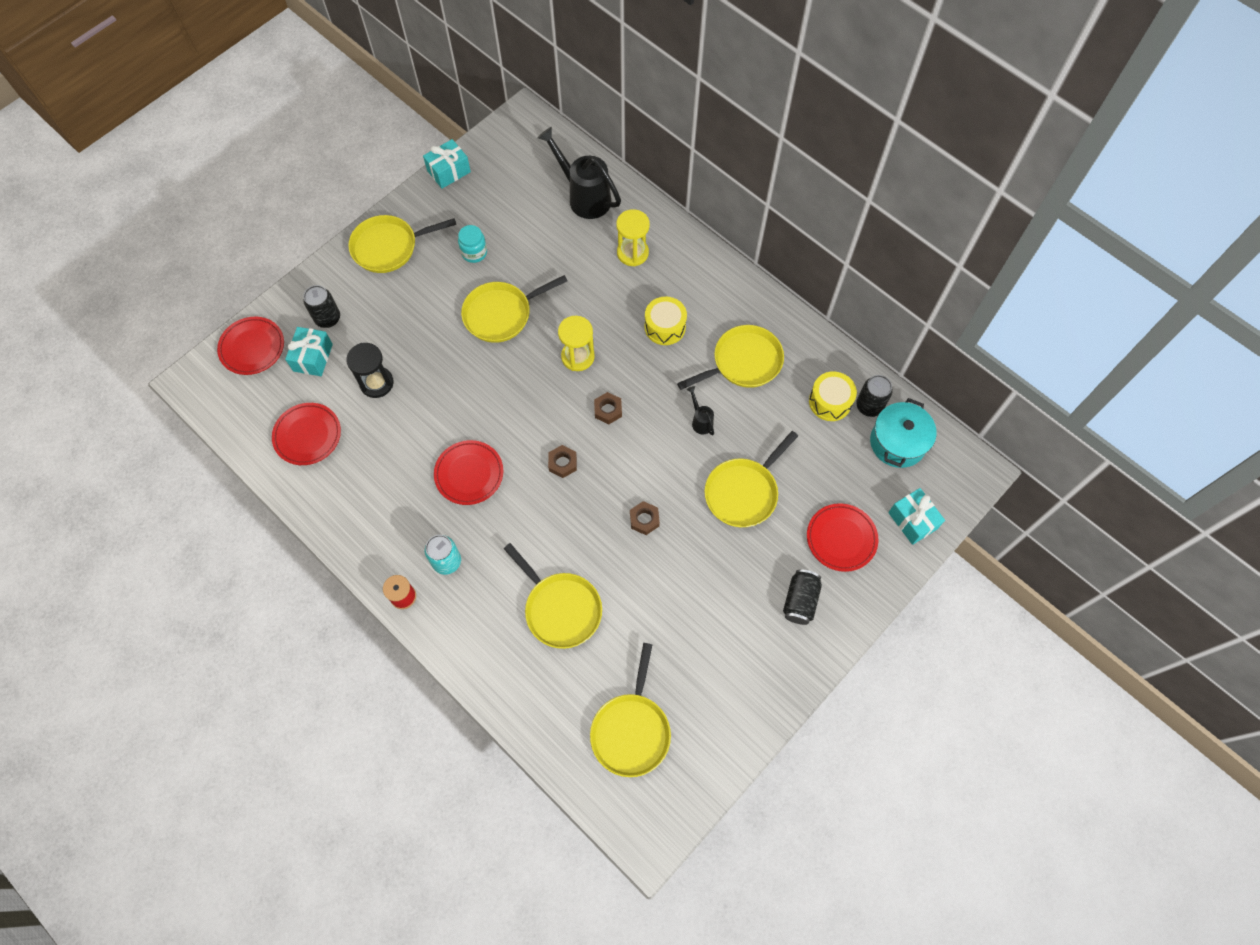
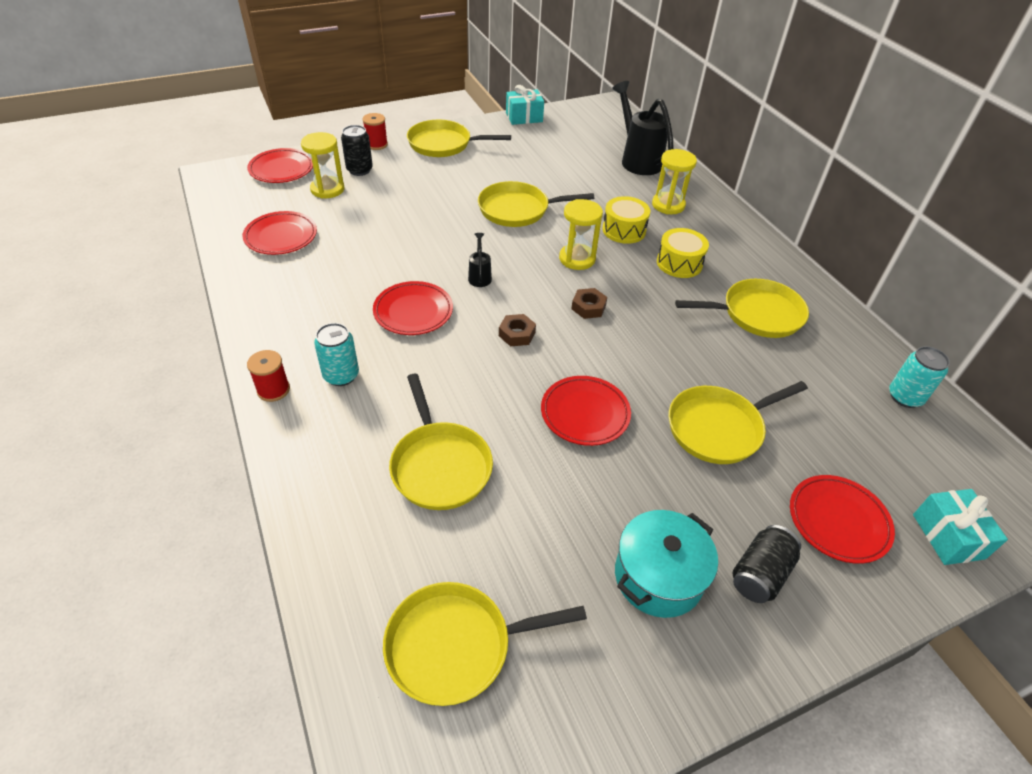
camera: 20 degrees right, 20 degrees down
(313, 357) = (327, 189): turquoise gift -> yellow hourglass
(323, 274) = (376, 144): none -> red spool
(376, 383) = (371, 221): black hourglass -> none
(474, 252) = (516, 166): turquoise jar -> none
(631, 730) = (456, 645): yellow pan -> yellow pan turned 45 degrees clockwise
(644, 519) = (585, 413): brown nut -> red plate
(700, 421) = (689, 347): black watering can -> black watering can (479, 276)
(830, 401) = (854, 378): yellow drum -> yellow drum (624, 230)
(869, 406) = (905, 397): black can -> turquoise can
(897, 442) = (938, 444): turquoise pot -> turquoise pot (658, 576)

